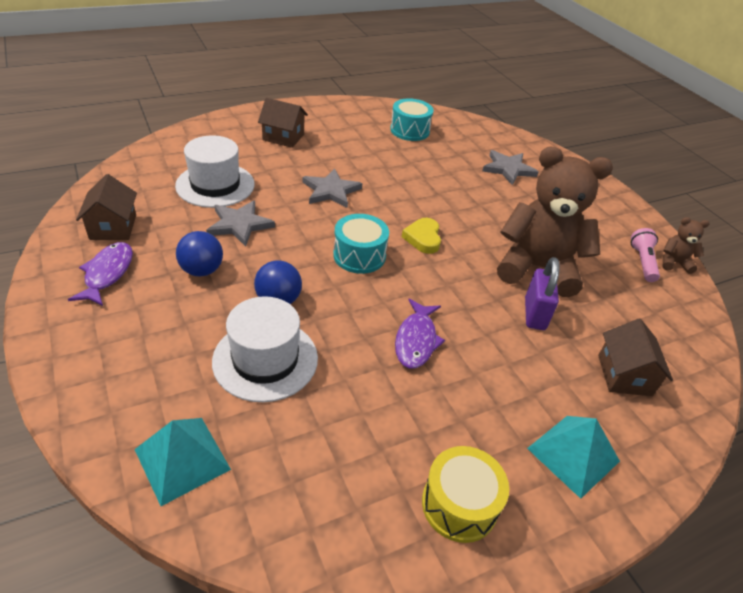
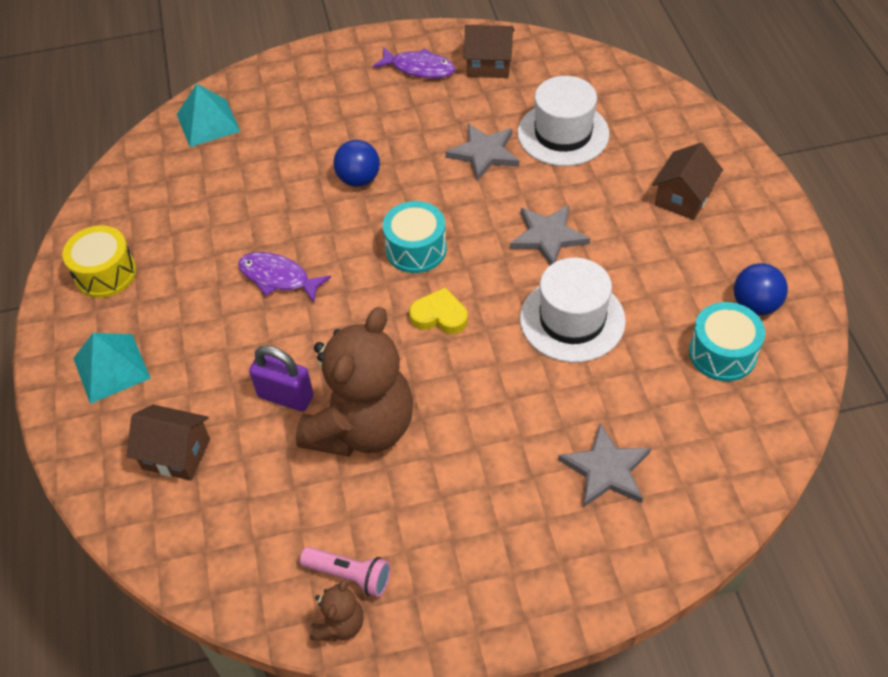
camera: 110 degrees right, 10 degrees up
(202, 270) = (413, 127): blue ball -> blue ball (755, 305)
(265, 359) = (287, 168): white hat -> white hat (572, 319)

